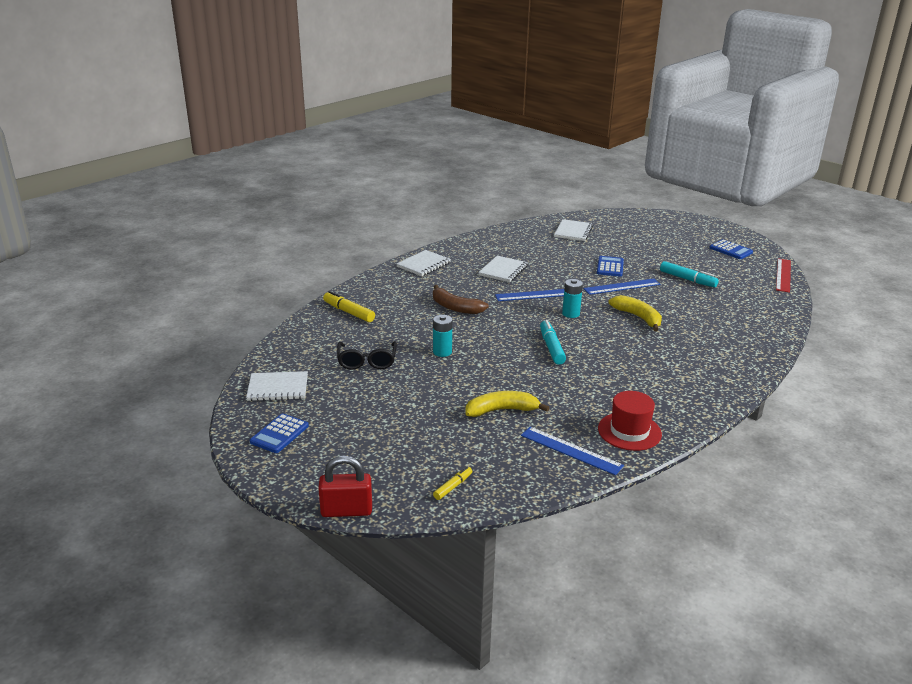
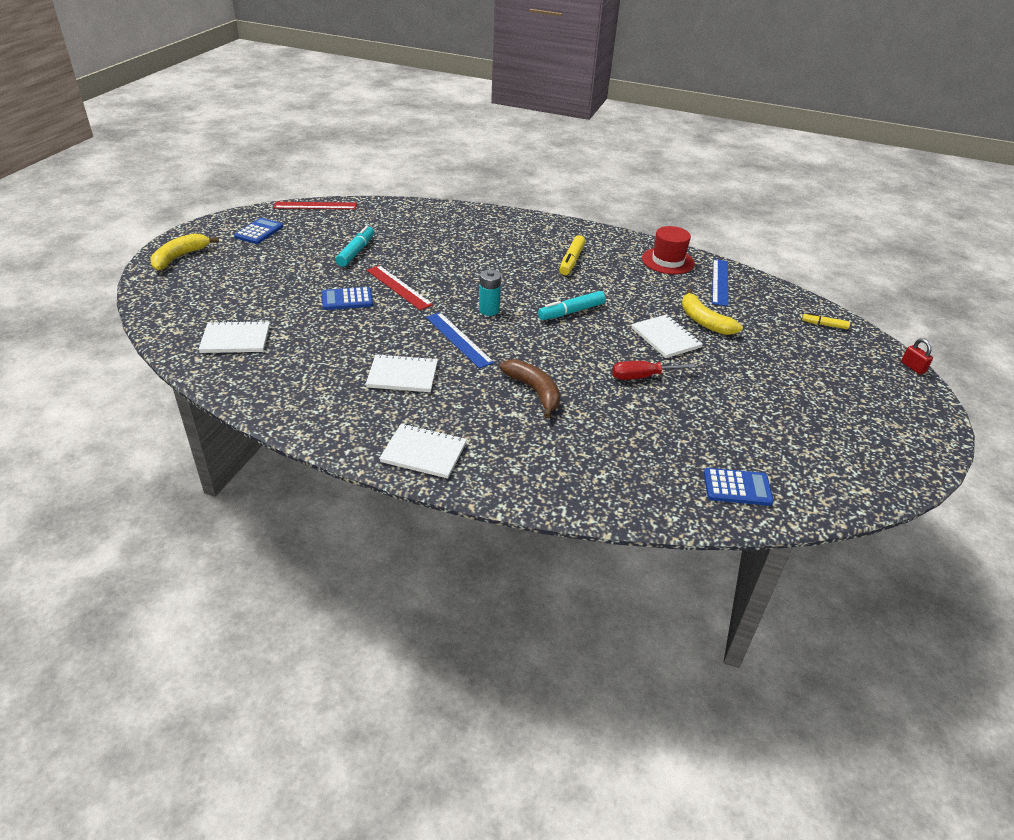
camera: 115 degrees left, 10 degrees up
(278, 388) = (827, 476): white notebook -> white notebook (666, 338)
(279, 434) = (886, 441): blue calculator -> blue calculator (737, 488)
(346, 510) = (913, 367): red padlock -> red padlock, size x0.56
(349, 312) = (619, 481): yellow marker -> yellow marker (571, 261)
(367, 361) = (711, 425): black glasses -> none
(442, 352) = (642, 377): turquoise battery -> red screwdriver
(455, 307) = (534, 391): brown banana -> brown banana turned 45 degrees counterclockwise
(622, 286) = (398, 287): blue ruler -> red ruler
(638, 317) = (467, 272): yellow banana -> yellow banana (179, 257)

